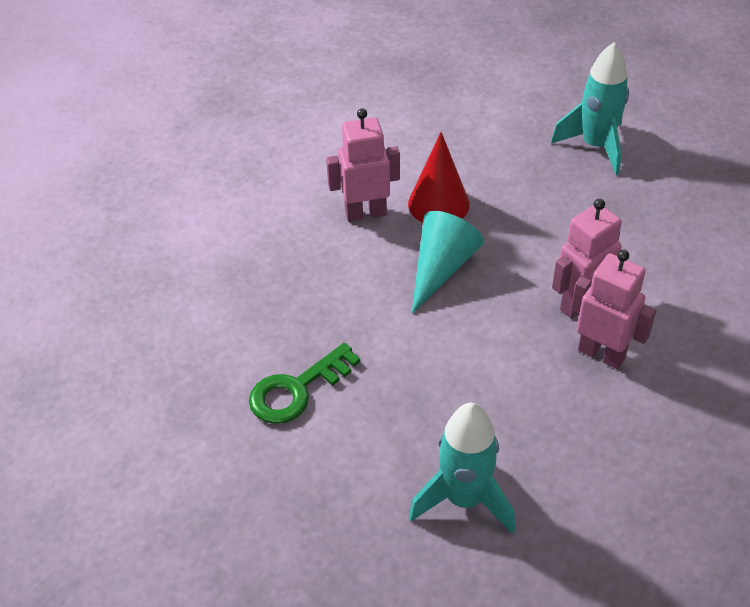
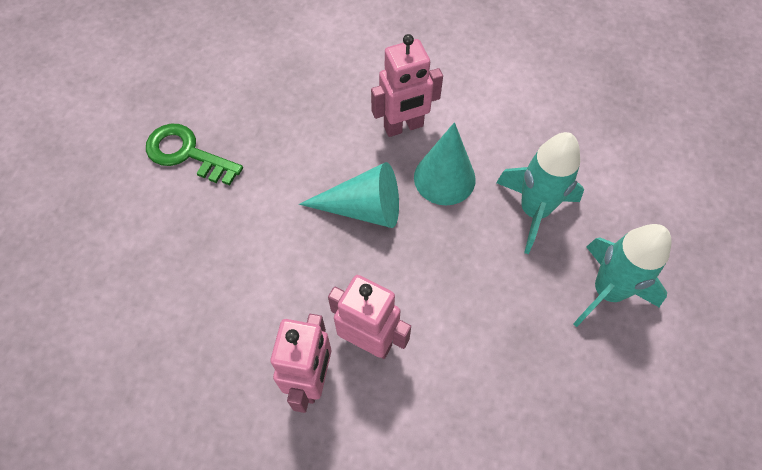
camera: 65 degrees right, 15 degrees up
(365, 213) = (403, 127): pink robot -> pink robot turned 105 degrees clockwise
(438, 204) = (444, 178): red cone -> turquoise cone
(464, 499) = (111, 312): turquoise rocket -> turquoise rocket (534, 211)

